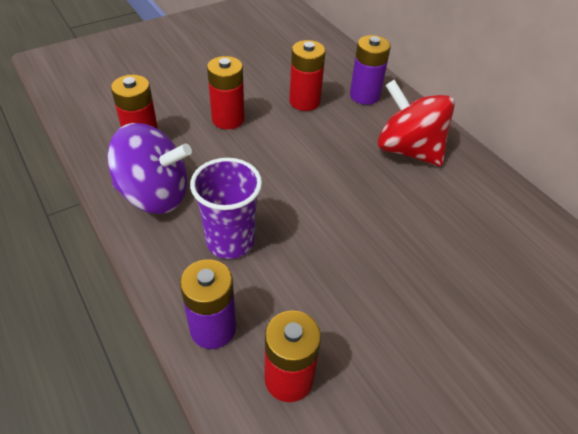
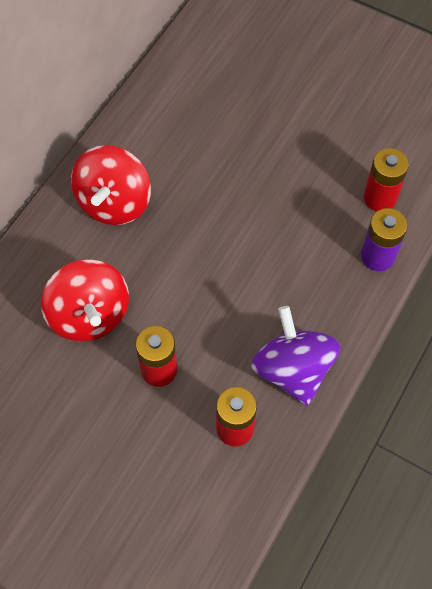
camera: 115 degrees left, 15 degrees up
(230, 241) = (302, 285): purple cup -> none
(304, 101) = (89, 315): red battery -> red spinning top
(364, 95) = (48, 266): purple battery -> none

